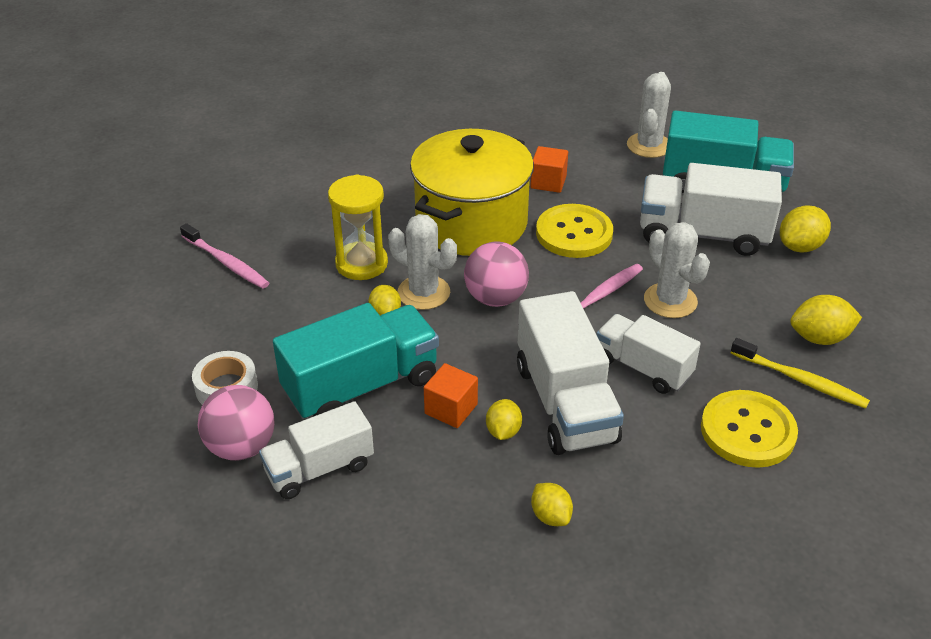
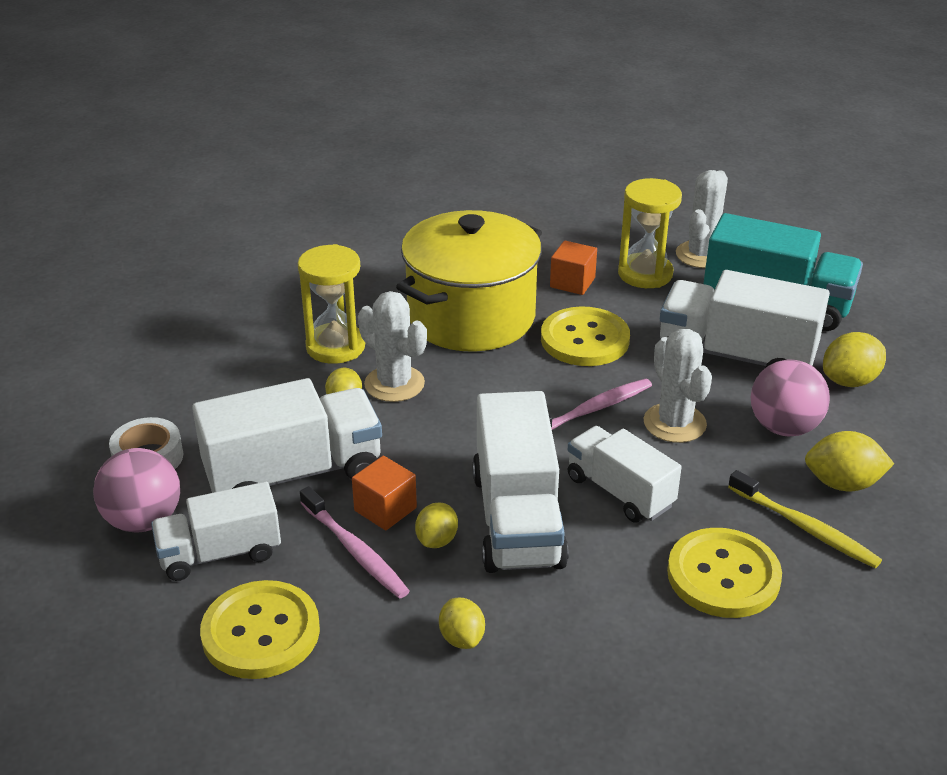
camera: 10 degrees right, 5 degrees down
(226, 263) = (190, 330): pink toothbrush -> pink toothbrush (355, 551)
(361, 386) = (294, 473): turquoise truck -> white truck
(378, 535) = (261, 632): none -> yellow button
(495, 298) = (473, 398): pink ball -> pink ball (784, 427)
(607, 168) = (645, 274): none -> yellow hourglass

